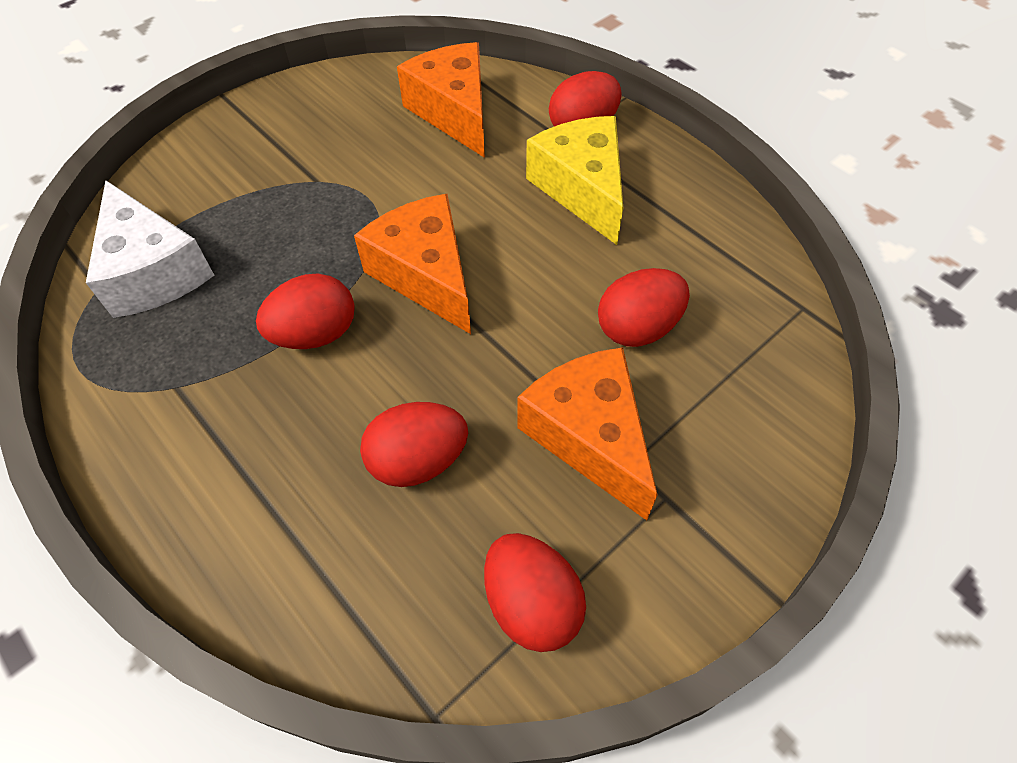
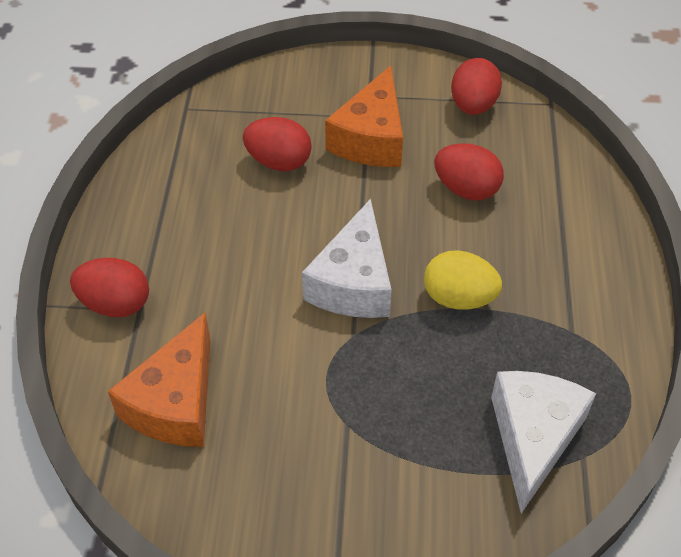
camera: 135 degrees left, 5 degrees down
(315, 334) = (458, 298): red egg -> yellow egg
(426, 275) = (353, 282): orange cheese -> white cheese
(582, 189) = (186, 260): yellow cheese -> none

